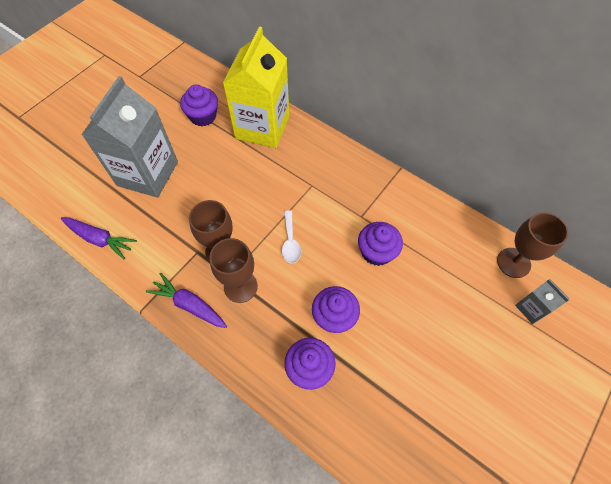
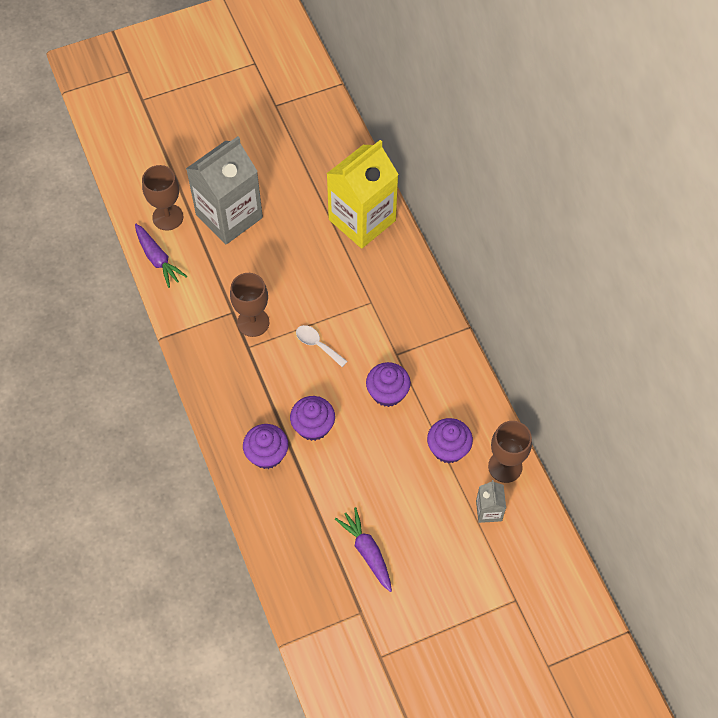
camera: 30 degrees right, 0 degrees up
(189, 304) = (201, 354): purple carrot -> purple carrot (367, 551)
(203, 116) = (312, 181): purple cupcake -> purple cupcake (448, 448)
(240, 286) = (251, 361): brown goblet -> brown goblet (168, 217)
(290, 242) = (317, 345): white spoon -> white spoon turned 105 degrees clockwise

